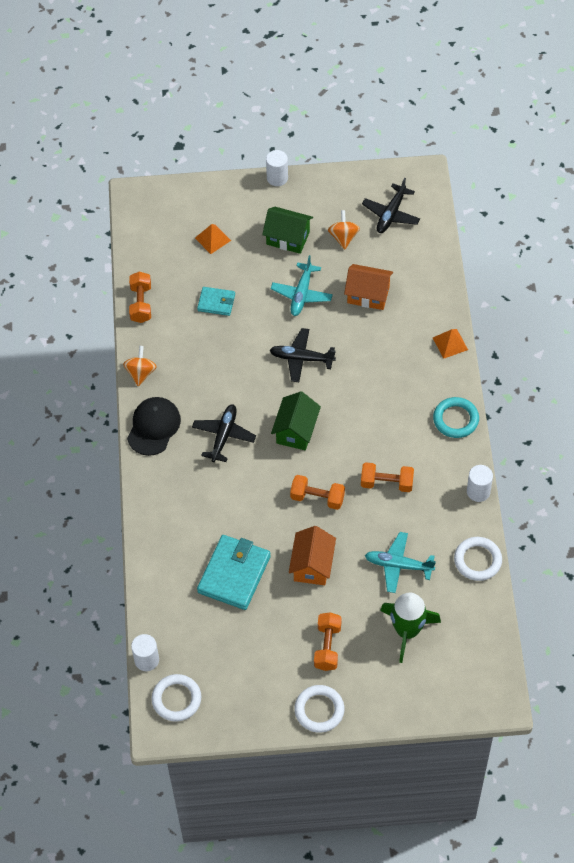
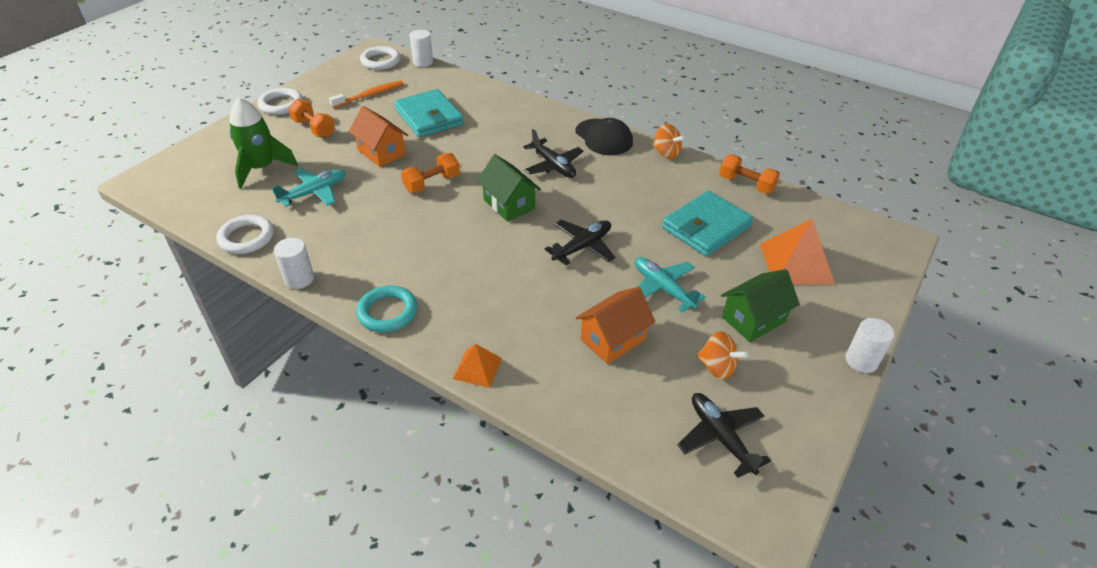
camera: 125 degrees right, 15 degrees down
(212, 239) = (796, 263): orange pyramid -> orange pyramid, size x1.78
(216, 302) = (706, 227): turquoise wallet -> turquoise wallet, size x1.81
(241, 652) = (370, 95): none -> orange toothbrush
(387, 483) = (390, 227): orange dumbbell -> none

